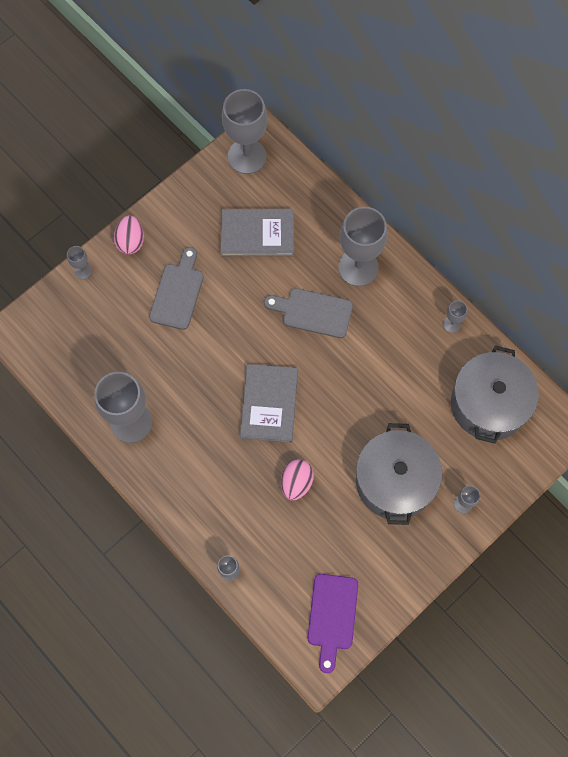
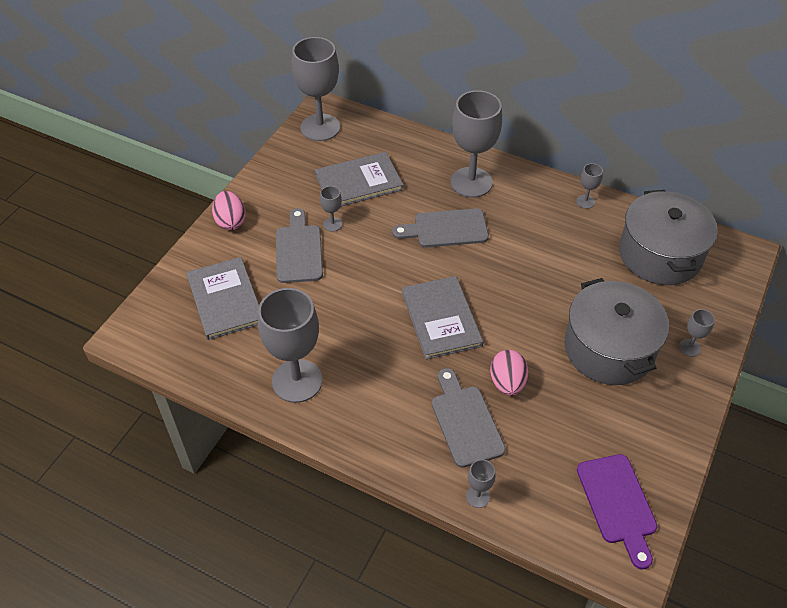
camera: 20 degrees left, 20 degrees down
(83, 271) = (188, 259): grey goblet -> grey goblet (332, 224)
(100, 323) = (225, 300): none -> grey book
(248, 505) = (465, 421): none -> grey cutting board

